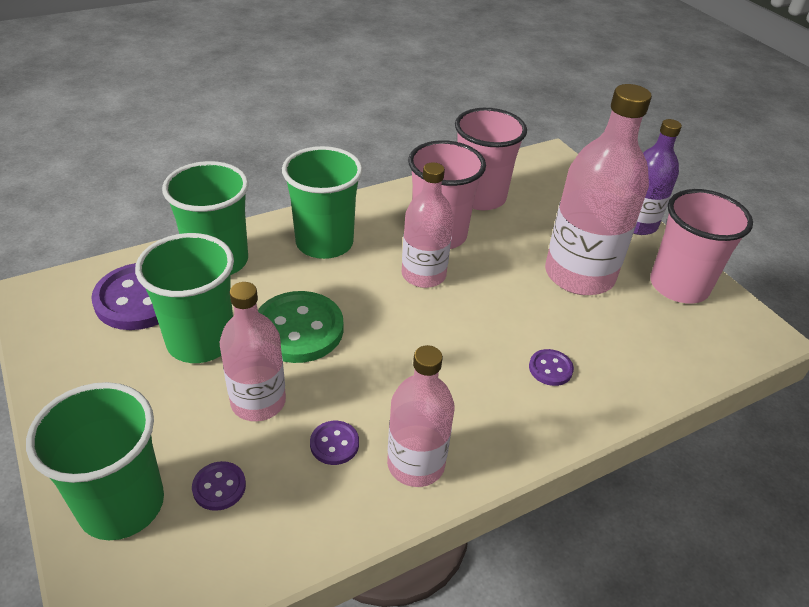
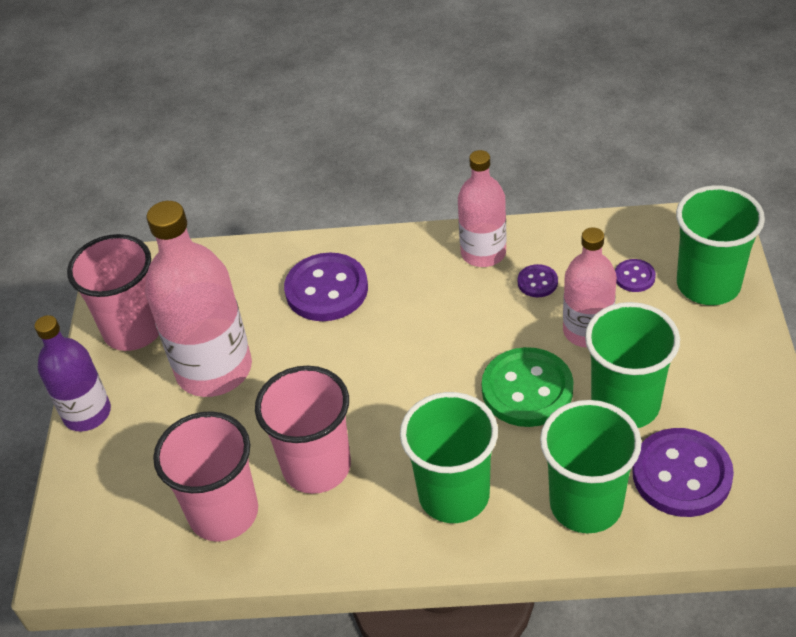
camera: 145 degrees left, 5 degrees up
(423, 275) = (370, 417): pink bottle -> none
(550, 369) = (326, 290): purple button -> purple button, size x2.10

